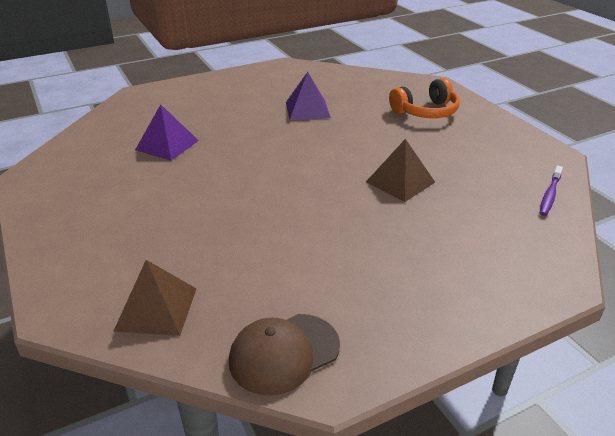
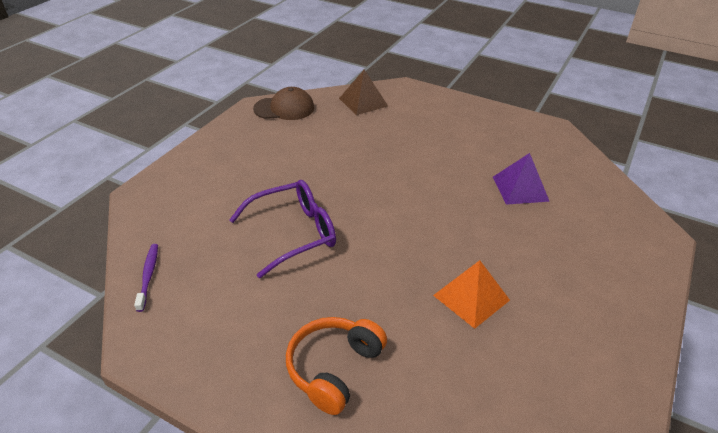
camera: 145 degrees right, 5 degrees up
(284, 353) = (284, 108): brown cap -> brown cap turned 60 degrees clockwise
(307, 109) = (471, 297): purple pyramid -> orange pyramid
(400, 182) = (293, 233): brown pyramid -> purple glasses

